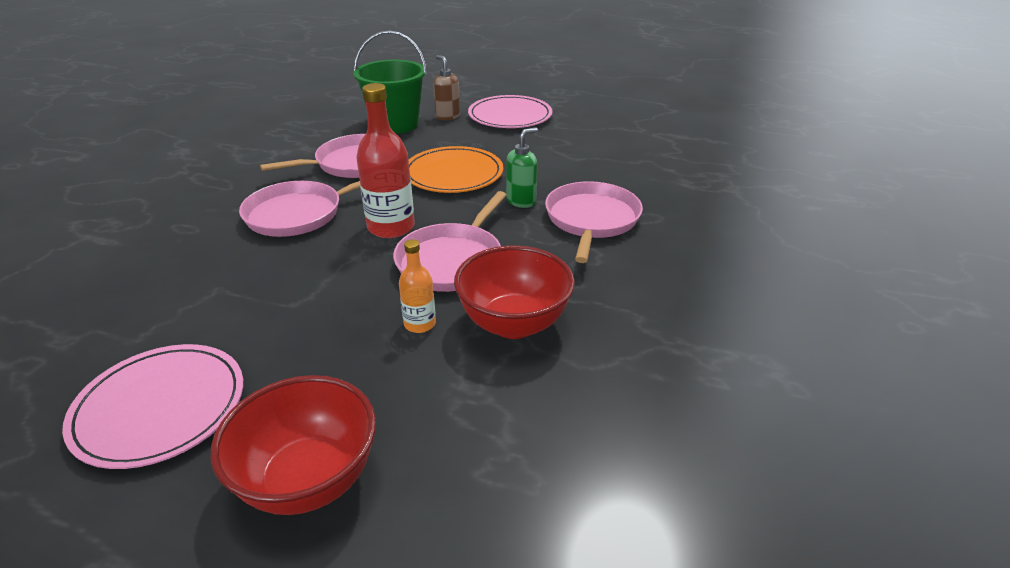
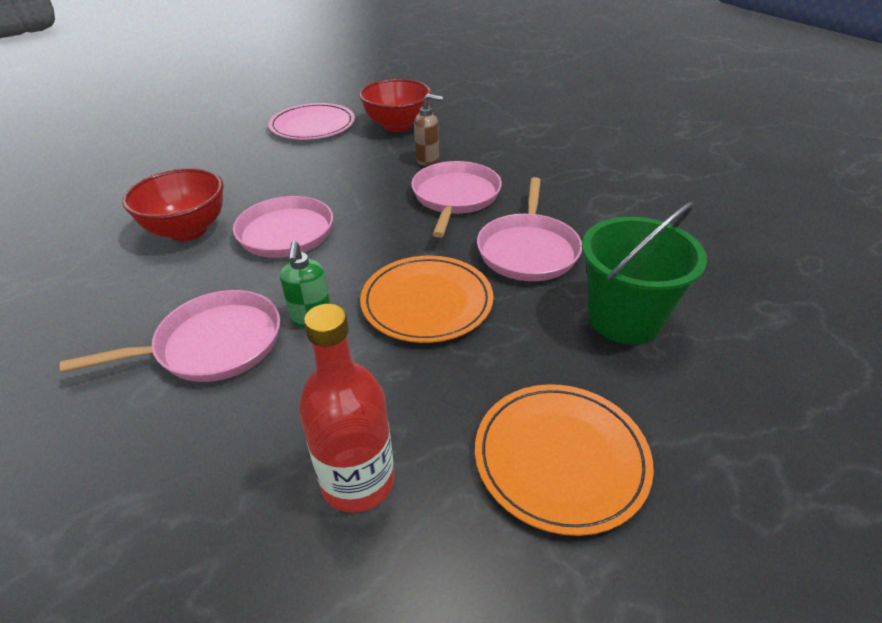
camera: 130 degrees right, 5 degrees up
(309, 480) = (210, 145): red bowl -> red bowl (397, 126)
(391, 227) = (375, 228): red bottle -> red bottle (358, 481)
(420, 324) = (249, 200): orange bottle -> none
(447, 116) = (617, 381): brown soap dispenser -> brown soap dispenser (427, 160)
(510, 116) = (560, 458): pink plate -> orange plate
(591, 220) = (213, 345): pink pan -> pink pan turned 75 degrees counterclockwise

